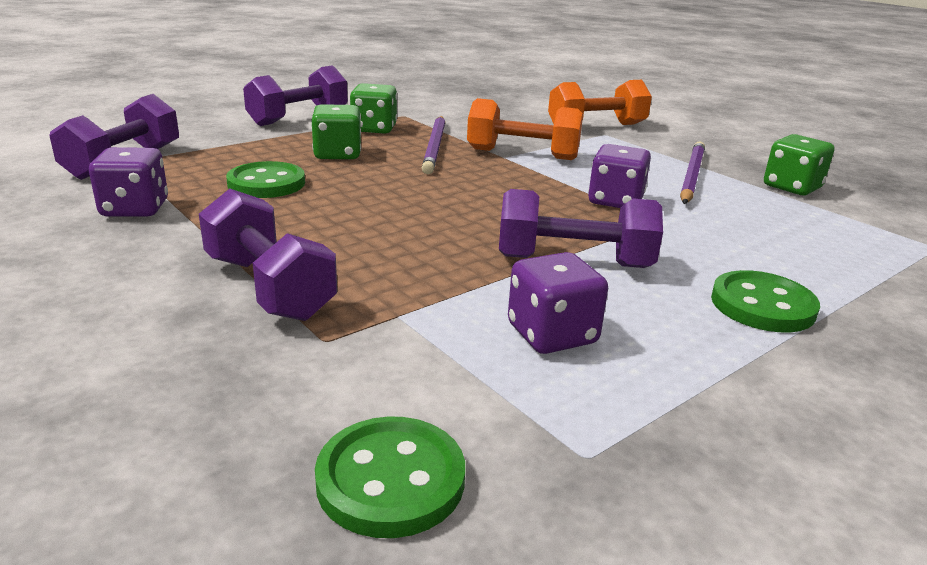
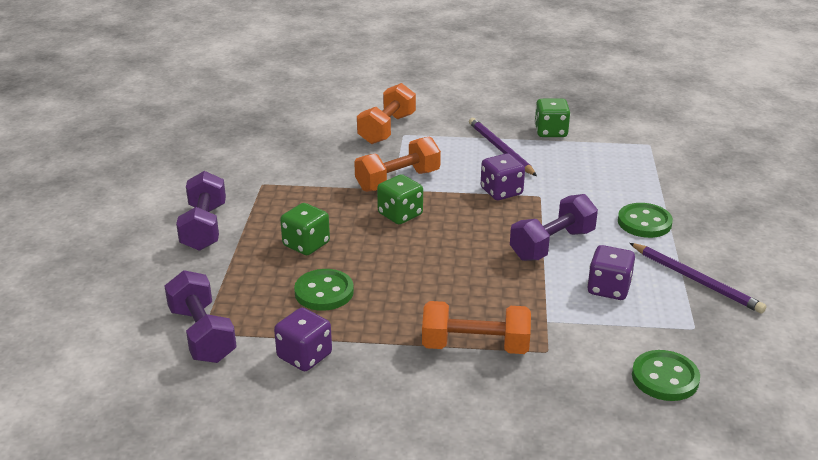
camera: 45 degrees left, 5 degrees up
(269, 287) = (475, 346): purple dumbbell -> orange dumbbell
(374, 129) = (274, 209): green dice -> green dice (400, 214)
(435, 147) = (342, 203): purple pencil -> purple pencil (696, 280)

